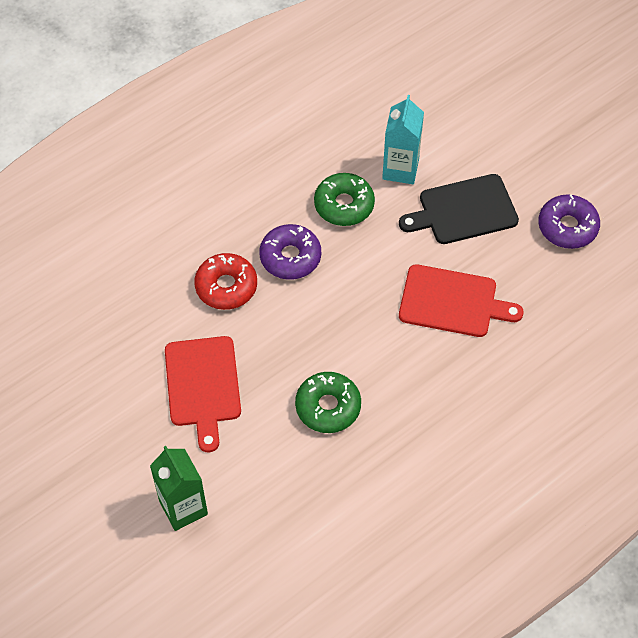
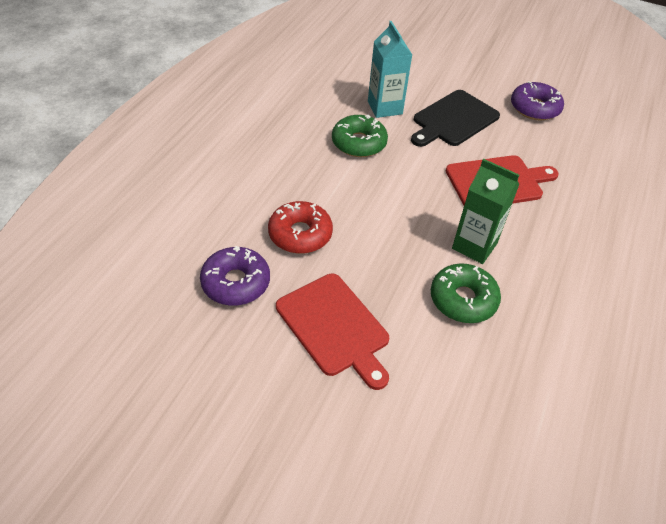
camera: 30 degrees left, 10 degrees down
(183, 508) = (395, 459): green carton -> green carton (474, 246)
(290, 257) = (341, 193): purple donut -> purple donut (236, 283)

